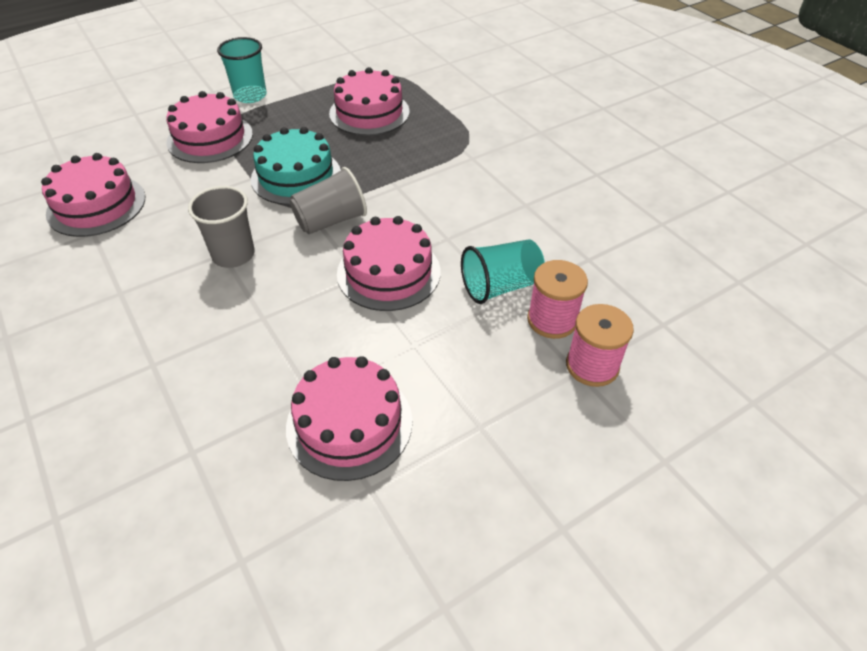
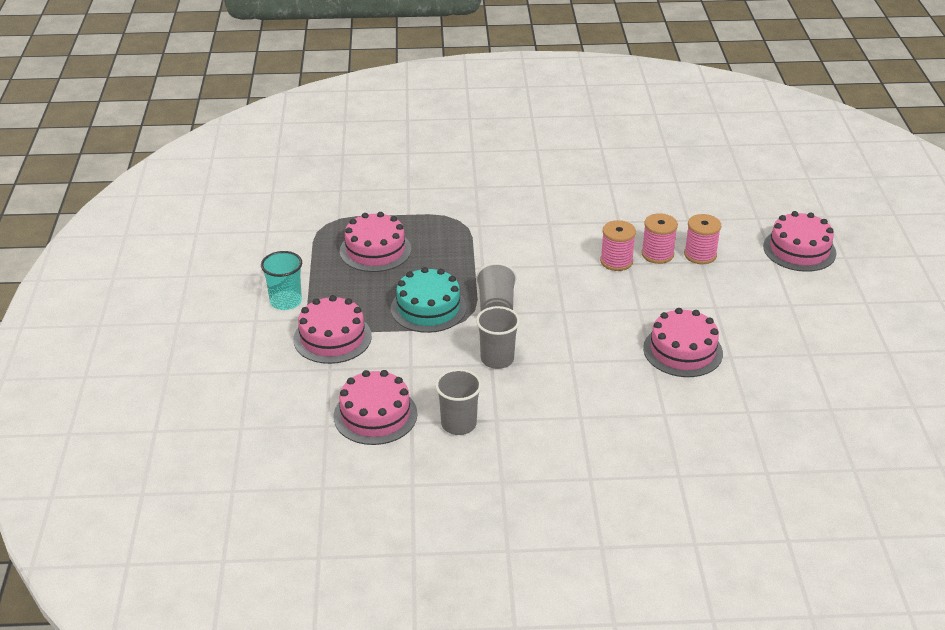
camera: 60 degrees left, 10 degrees down
(101, 267) = (458, 424): none -> grey cup
(388, 272) = (570, 299): pink cake -> pink cake (799, 250)
(500, 286) = (616, 261): turquoise cup -> pink spool

